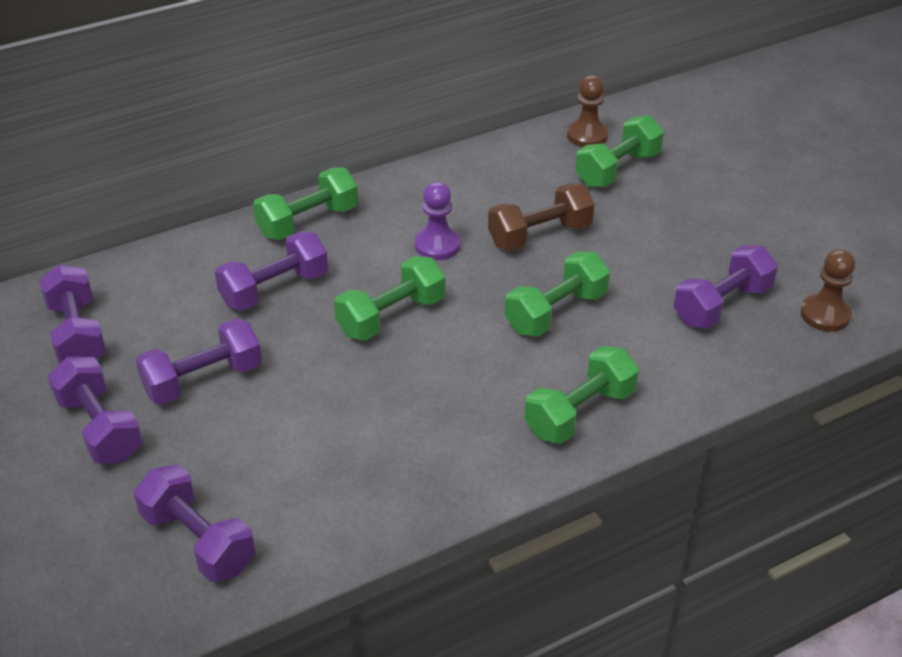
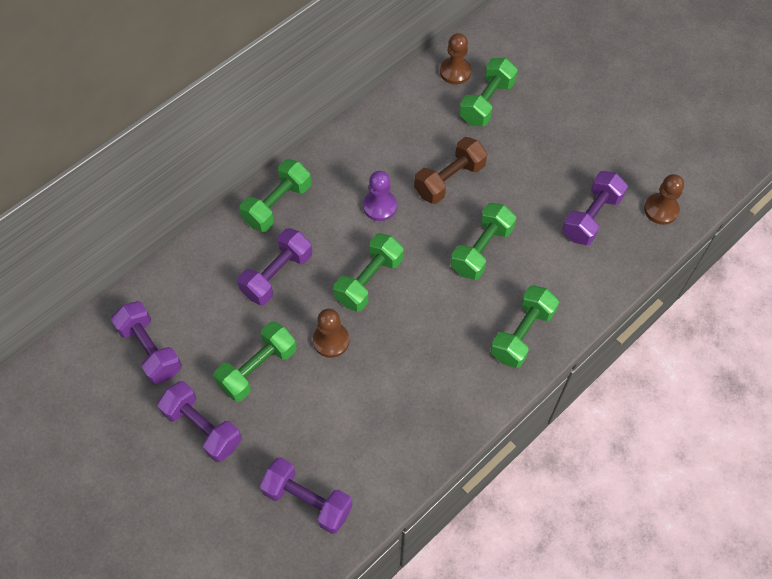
camera: 15 degrees left, 20 degrees up
(203, 380) = (258, 368): purple dumbbell -> green dumbbell
(313, 369) = (331, 340): none -> brown pawn

